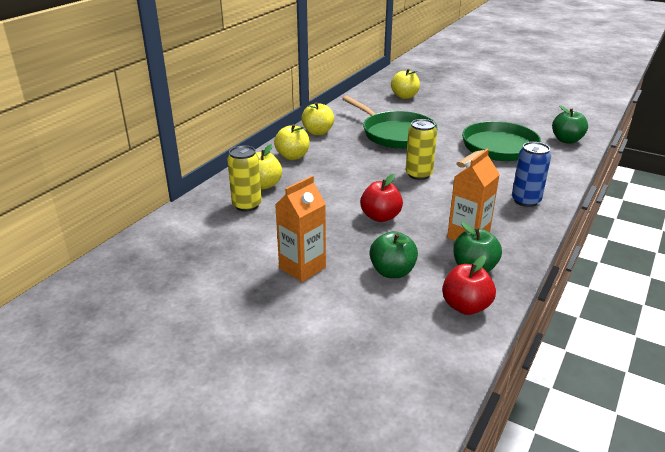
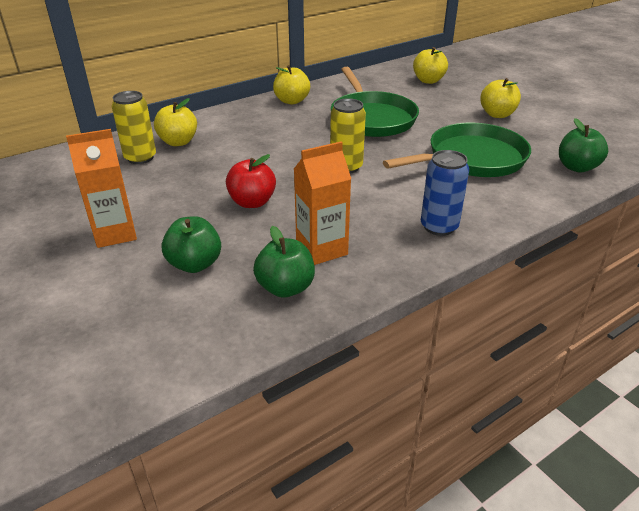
camera: 25 degrees right, 5 degrees up
(292, 156) = (239, 120): yellow apple -> yellow apple (497, 114)
(466, 306) = (225, 328): red apple -> none

